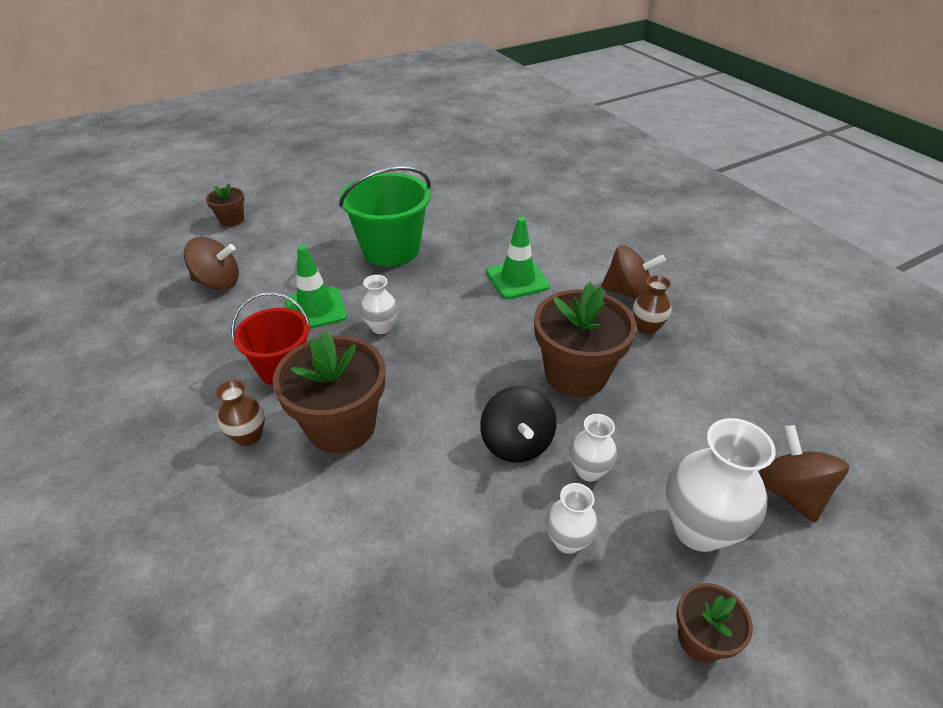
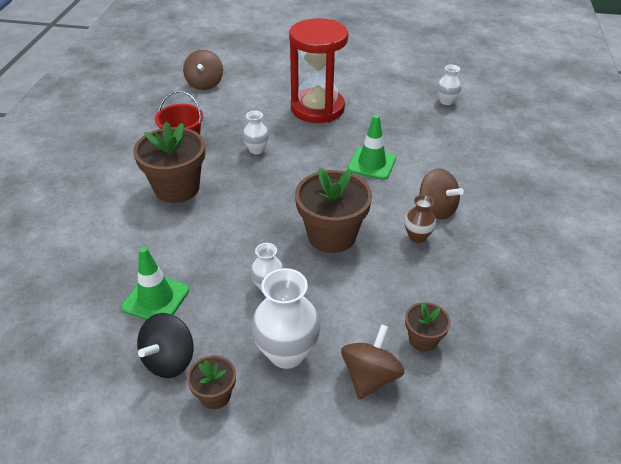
camera: 40 degrees right, 0 degrees up
(218, 282) = (205, 84): brown spinning top -> brown spinning top turned 45 degrees clockwise
(232, 220) = (251, 51): brown flower pot -> brown flower pot (423, 339)
(249, 436) = (133, 168): brown vase -> none
(316, 309) = (235, 122): green traffic cone -> green traffic cone (156, 299)
(391, 249) = (317, 108): green bucket -> red hourglass
(516, 443) = (249, 249): black spinning top -> black spinning top (169, 360)
(567, 541) = (212, 308): white vase -> white vase (446, 101)

